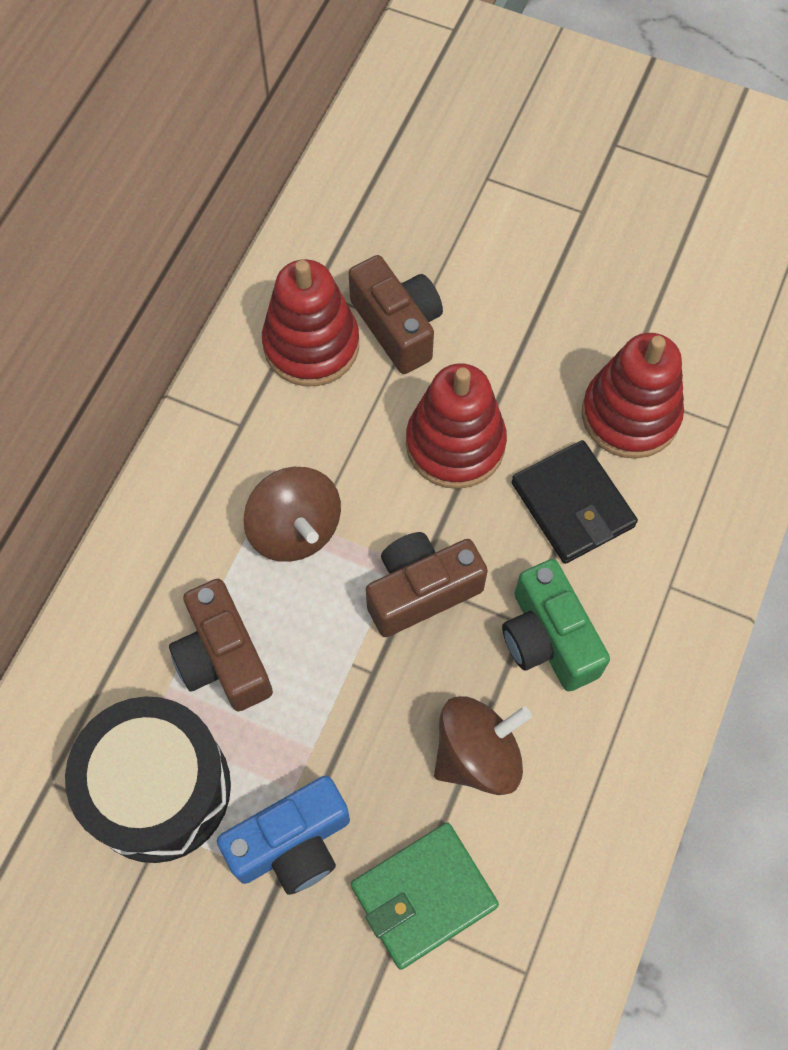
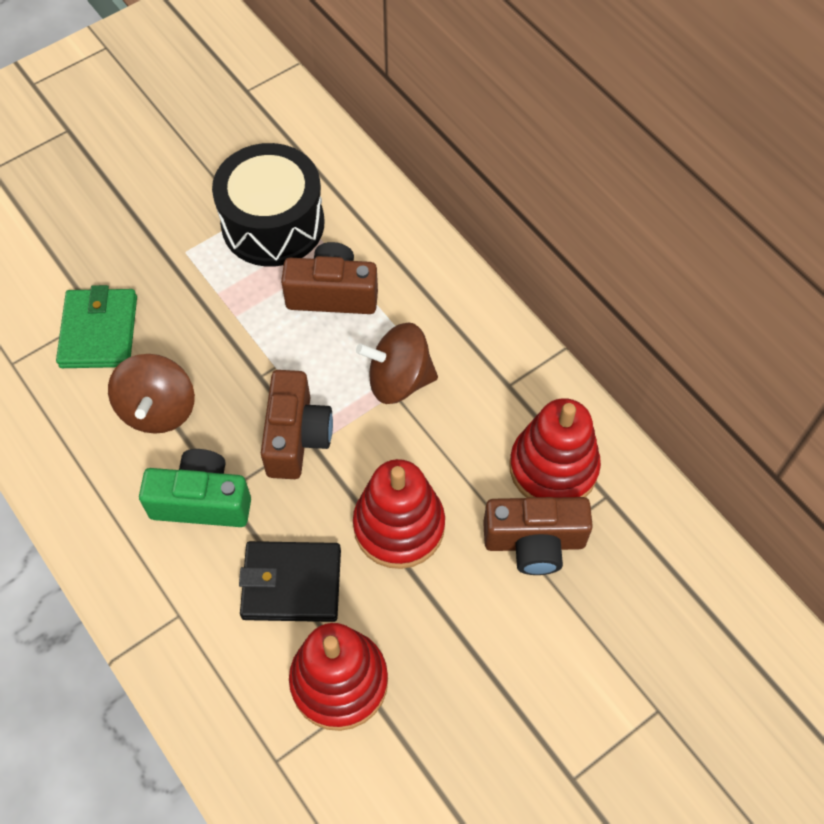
camera: 120 degrees right, 5 degrees down
(292, 844) = (185, 277): blue camera -> none

